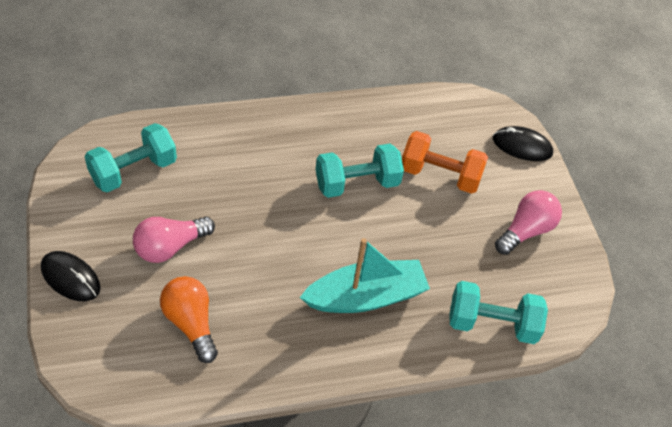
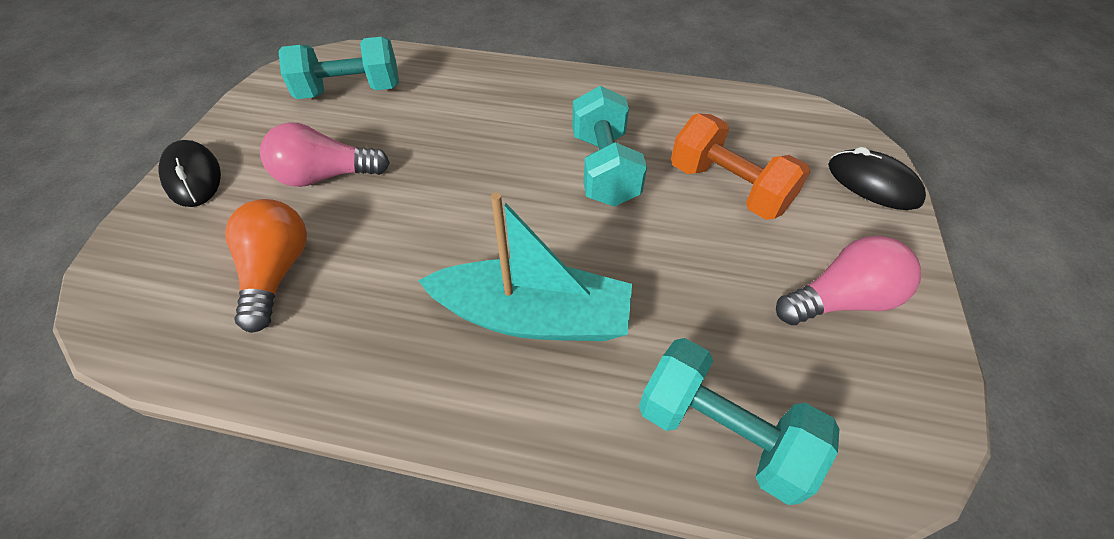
camera: 30 degrees right, 0 degrees up
(357, 183) = (604, 168): turquoise dumbbell -> turquoise dumbbell turned 75 degrees clockwise

